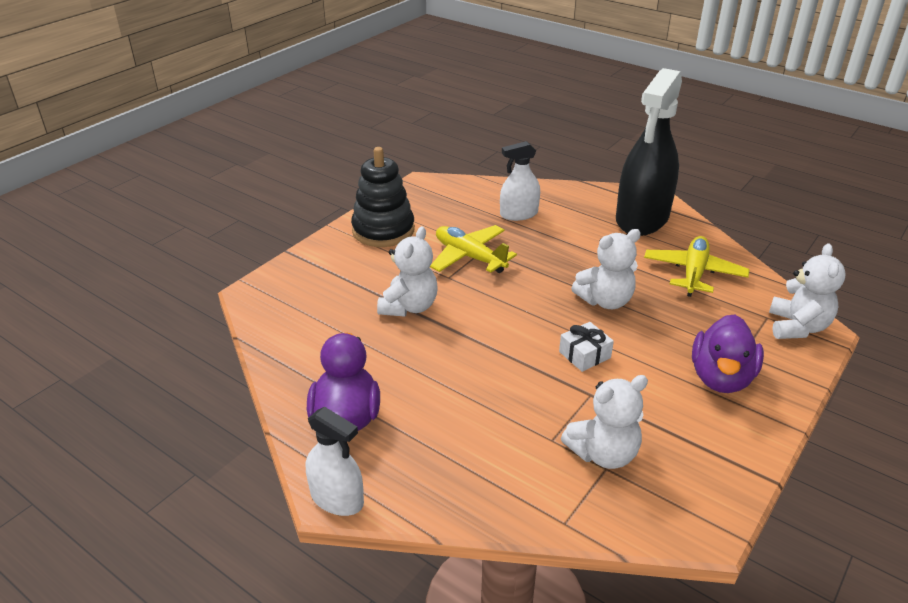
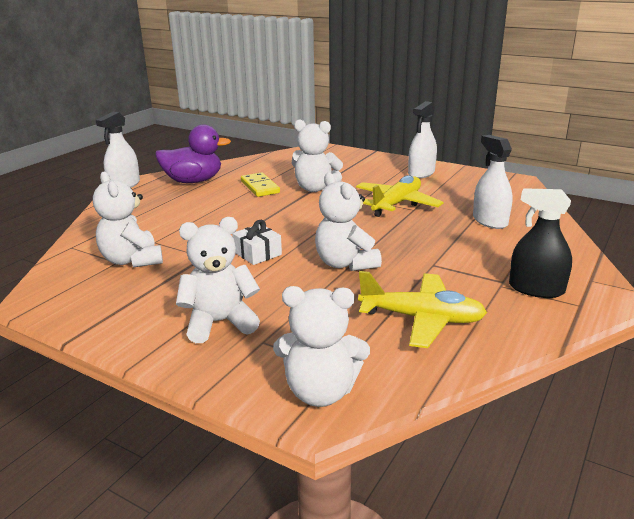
camera: 85 degrees right, 10 degrees down
(383, 230) = (421, 173): black stacking toy -> white spray bottle
(390, 351) = (260, 187): none -> yellow domino
(642, 218) = (536, 289): black spray bottle -> black spray bottle, size x0.52
(721, 378) = (220, 322): purple duck -> white teddy bear

